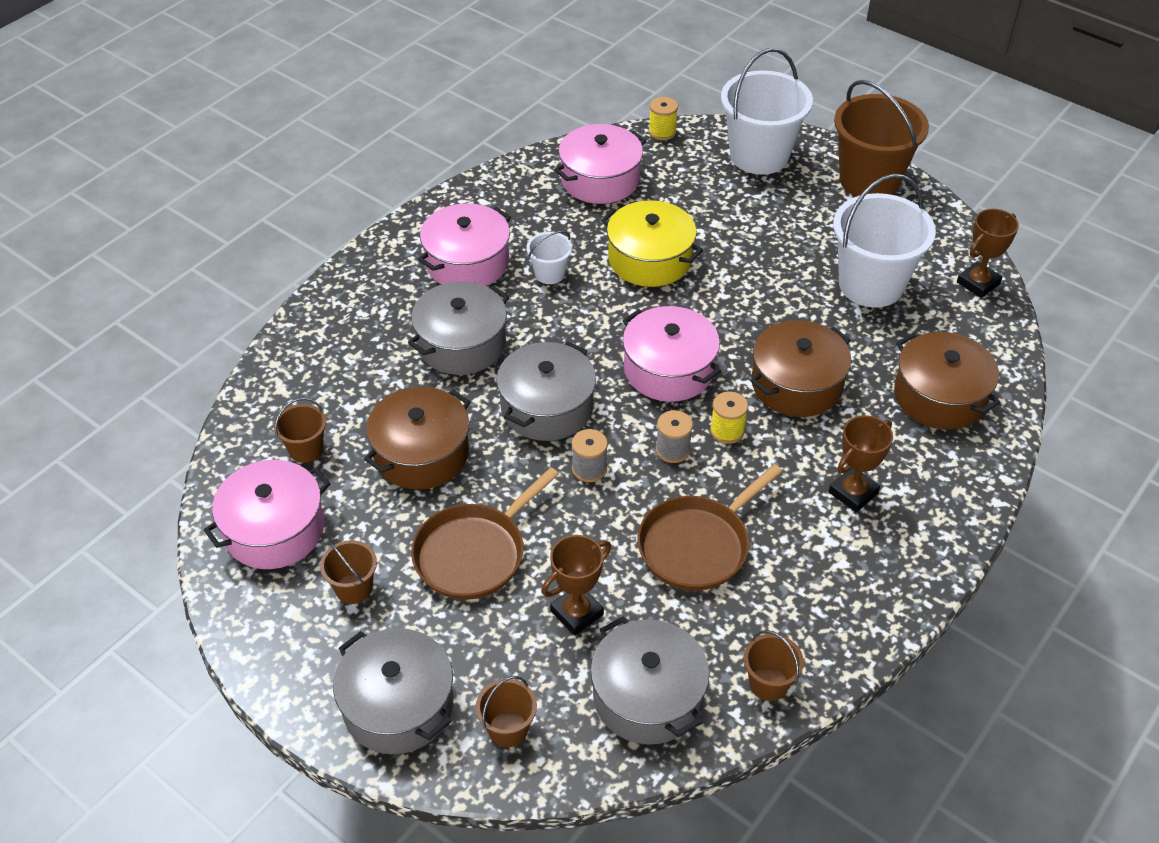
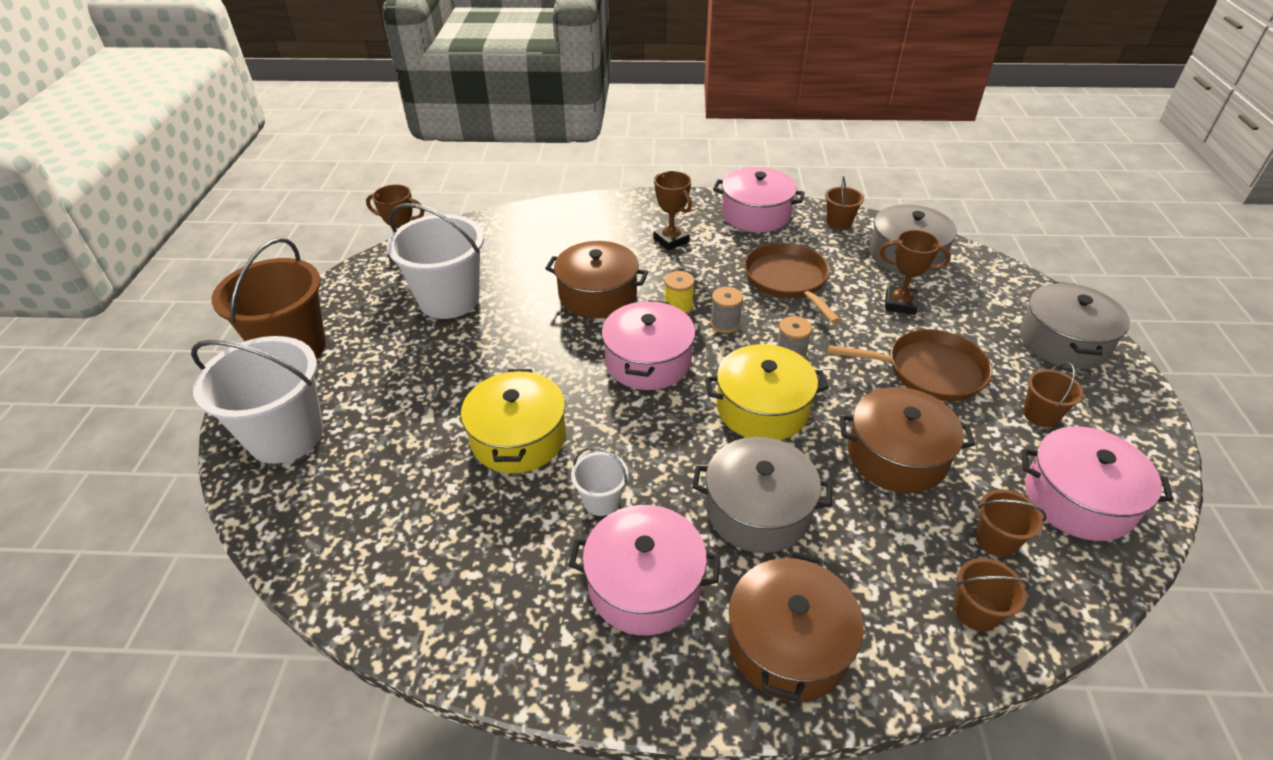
camera: 125 degrees left, 5 degrees down
(508, 729) = (1002, 292): brown bucket -> brown bucket (976, 612)
(547, 407) = (762, 408): grey pot -> yellow pot
(600, 179) = (407, 547): pink pot -> pink pot (756, 214)
(662, 132) = (274, 539): yellow spool -> none
(697, 545) = (787, 280): brown pan -> brown pan turned 120 degrees counterclockwise
(853, 493) = (671, 240): brown trophy -> brown trophy turned 45 degrees clockwise
(939, 396) = (548, 236): brown pot -> brown pot (788, 643)

